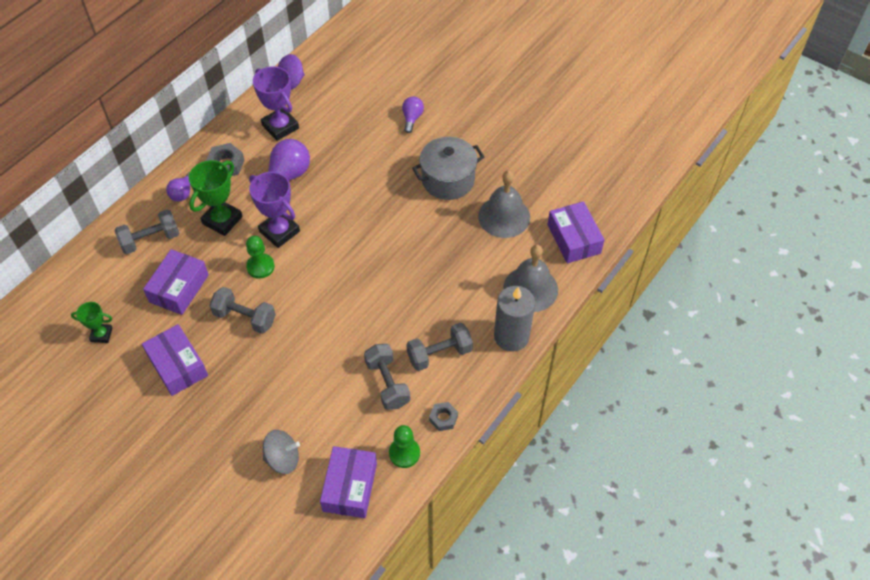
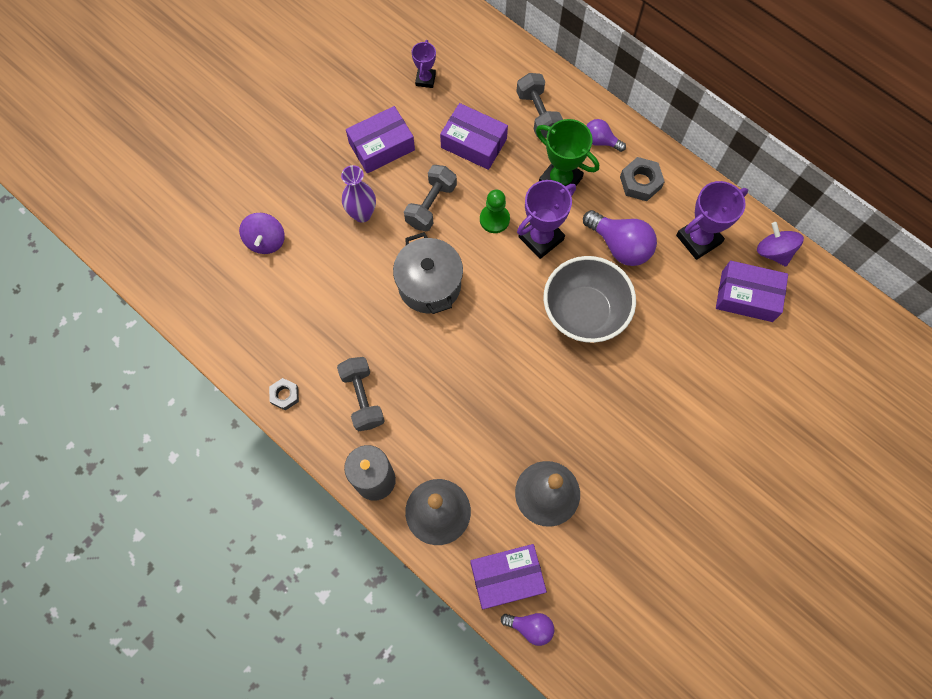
camera: 95 degrees right, 15 degrees up
(101, 334) = (425, 79): green trophy -> purple trophy
(253, 375) = (362, 214): none -> purple vase
(283, 459) = (266, 241): grey spinning top -> purple spinning top
(348, 199) = (584, 312): none -> grey bowl
(350, 487) = (226, 300): purple box -> purple box (747, 296)
(387, 383) = (334, 342): grey dumbbell -> none
(404, 453) = (252, 353): green pawn -> none
(412, 118) = (712, 394): purple light bulb -> purple light bulb (530, 627)
(448, 180) = (609, 430): grey pot -> grey pot (429, 285)

